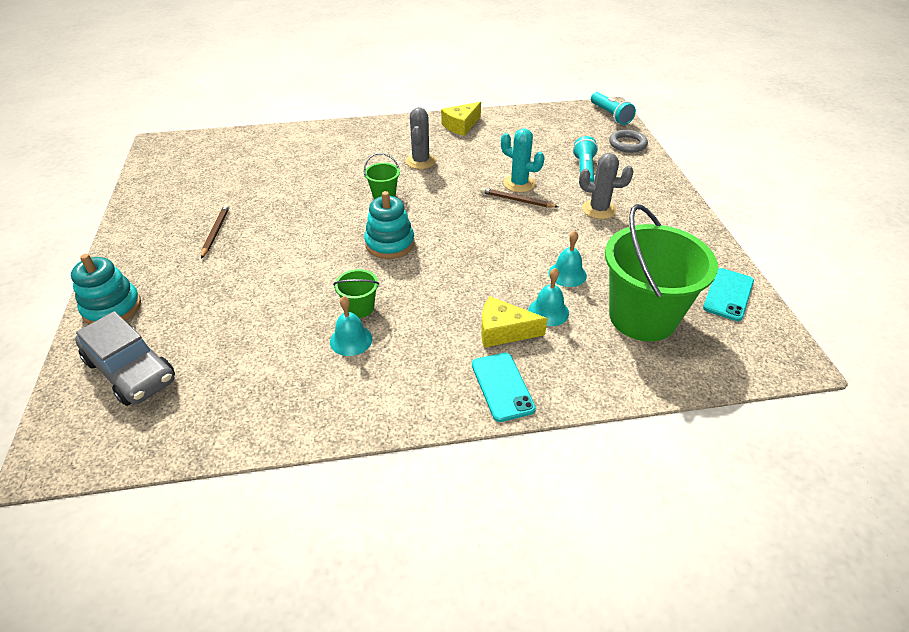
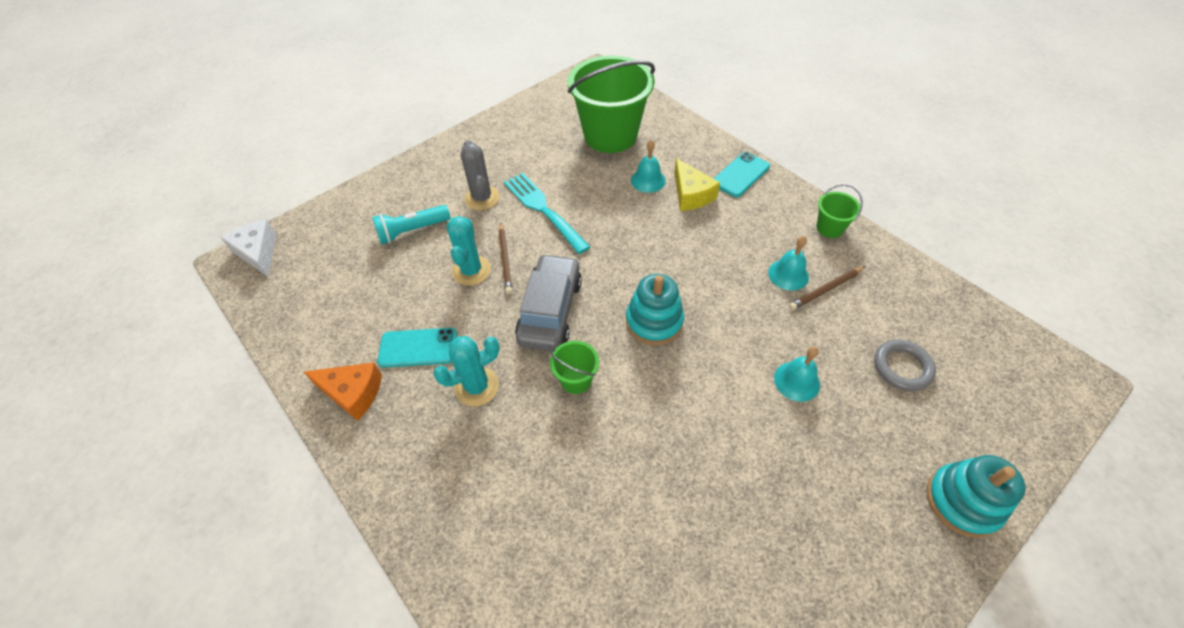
camera: 120 degrees left, 10 degrees up
(131, 370) = (977, 403): grey car -> grey car (550, 311)
(216, 232) = (780, 511): brown pencil -> brown pencil (825, 289)
(360, 308) = (752, 291): green bucket -> green bucket (829, 228)
(420, 161) = (477, 386): grey cactus -> turquoise cactus
(461, 126) = (353, 393): yellow cheese -> orange cheese
(558, 235) = (543, 209): none -> turquoise fork
(567, 274) = (594, 186): turquoise bell -> turquoise bell (797, 381)
(610, 115) = (258, 252): turquoise flashlight -> white cheese
(627, 144) = (331, 217): grey ring -> grey ring (902, 367)
(728, 294) = (550, 105): turquoise phone -> turquoise phone (418, 348)

